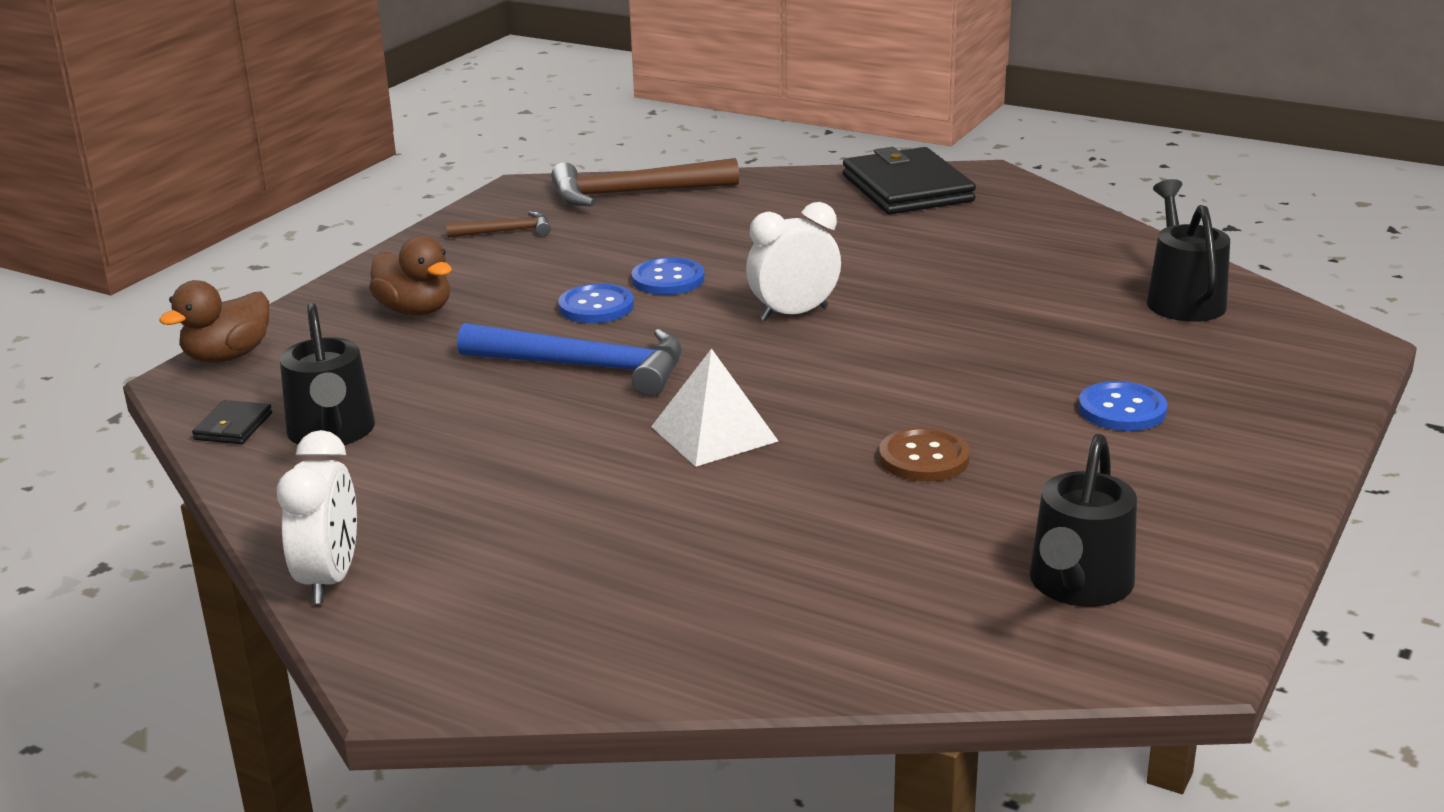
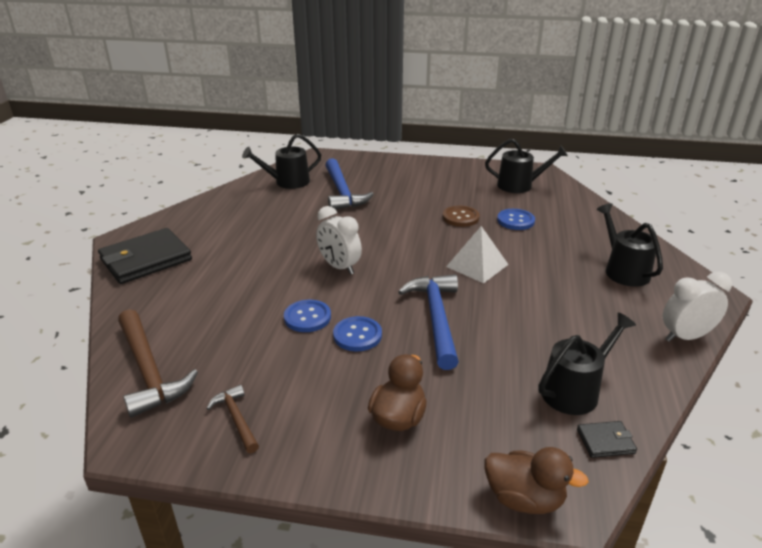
camera: 110 degrees left, 5 degrees up
(574, 595) = (623, 270): none -> black watering can
(1110, 348) = (342, 192): none -> blue hammer
(1122, 410) = (395, 187): blue button -> blue button (515, 221)

